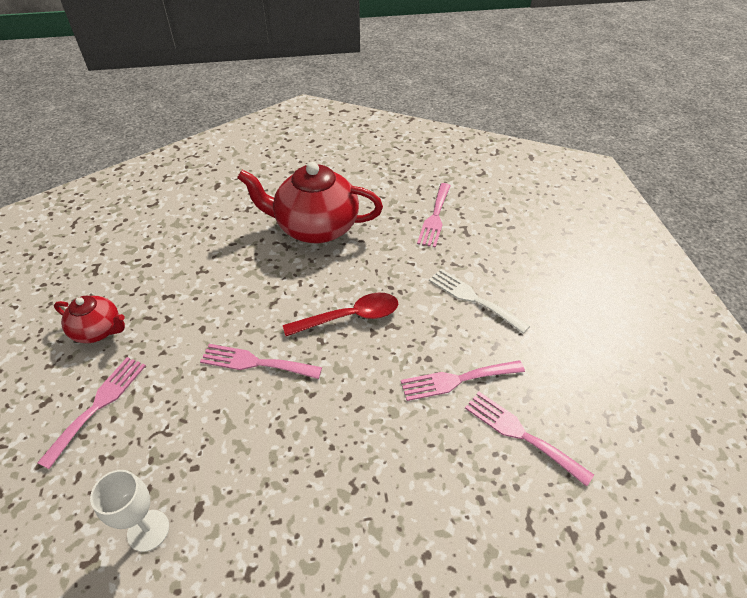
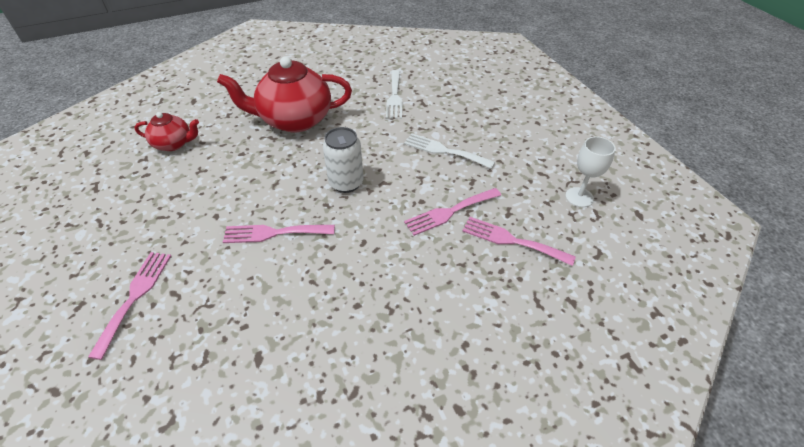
camera: 15 degrees left, 0 degrees up
(98, 330) = (115, 236): red teapot -> red teapot (174, 144)
(148, 530) = (216, 386): white goblet -> white goblet (579, 197)
(349, 317) = (346, 183): red spoon -> white can
(435, 217) = (394, 96): pink fork -> white fork

